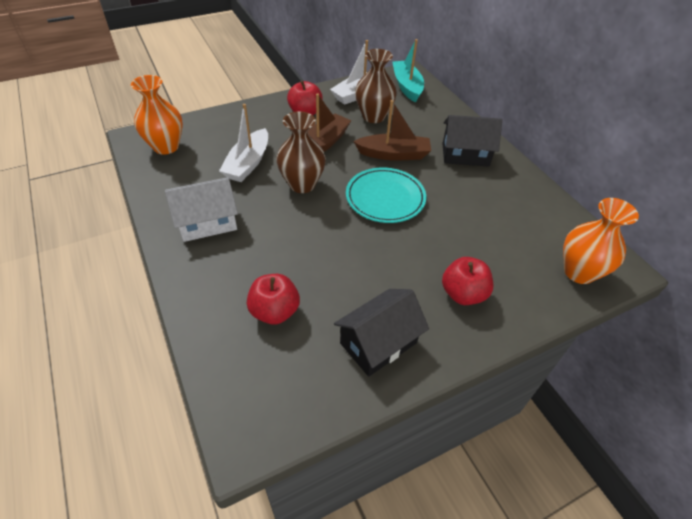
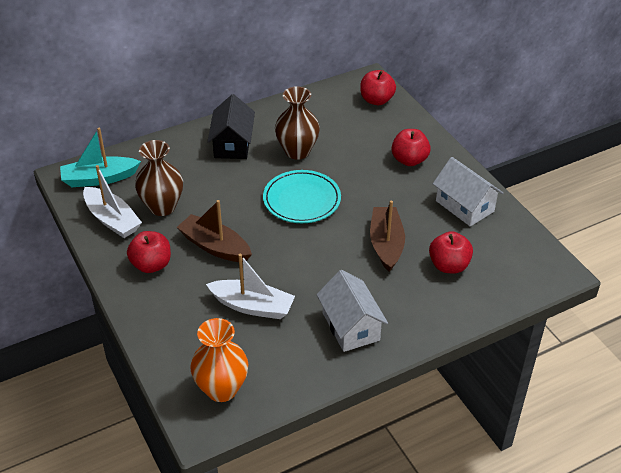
camera: 90 degrees left, 5 degrees down
(302, 184) = (285, 259): brown vase -> brown vase (297, 151)
(378, 343) = (464, 206): black house -> white house
(393, 154) = (233, 193): brown boat -> brown boat (386, 244)
(579, 272) = (376, 100): orange vase -> red apple

